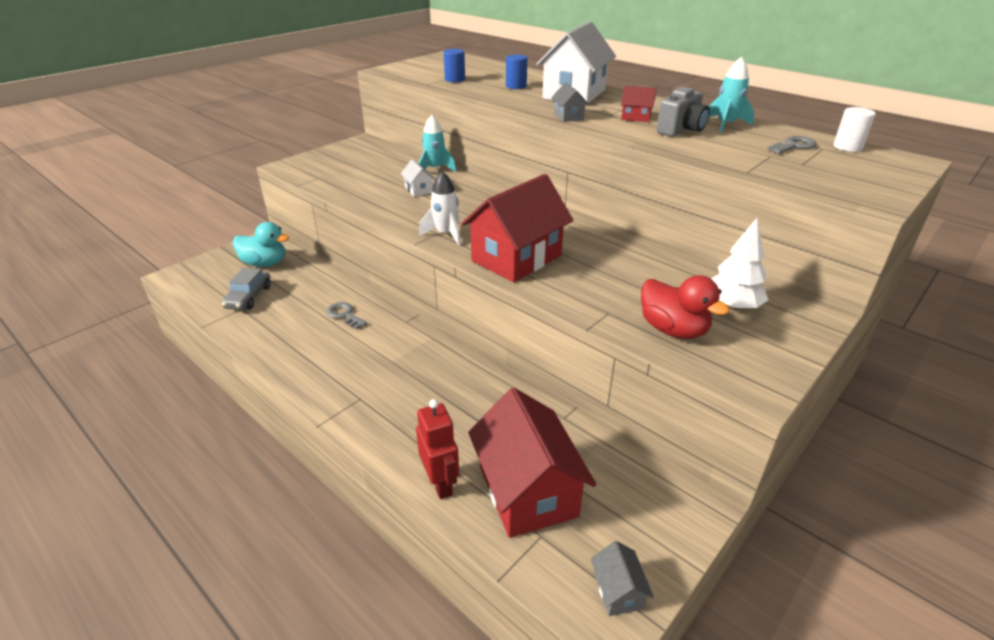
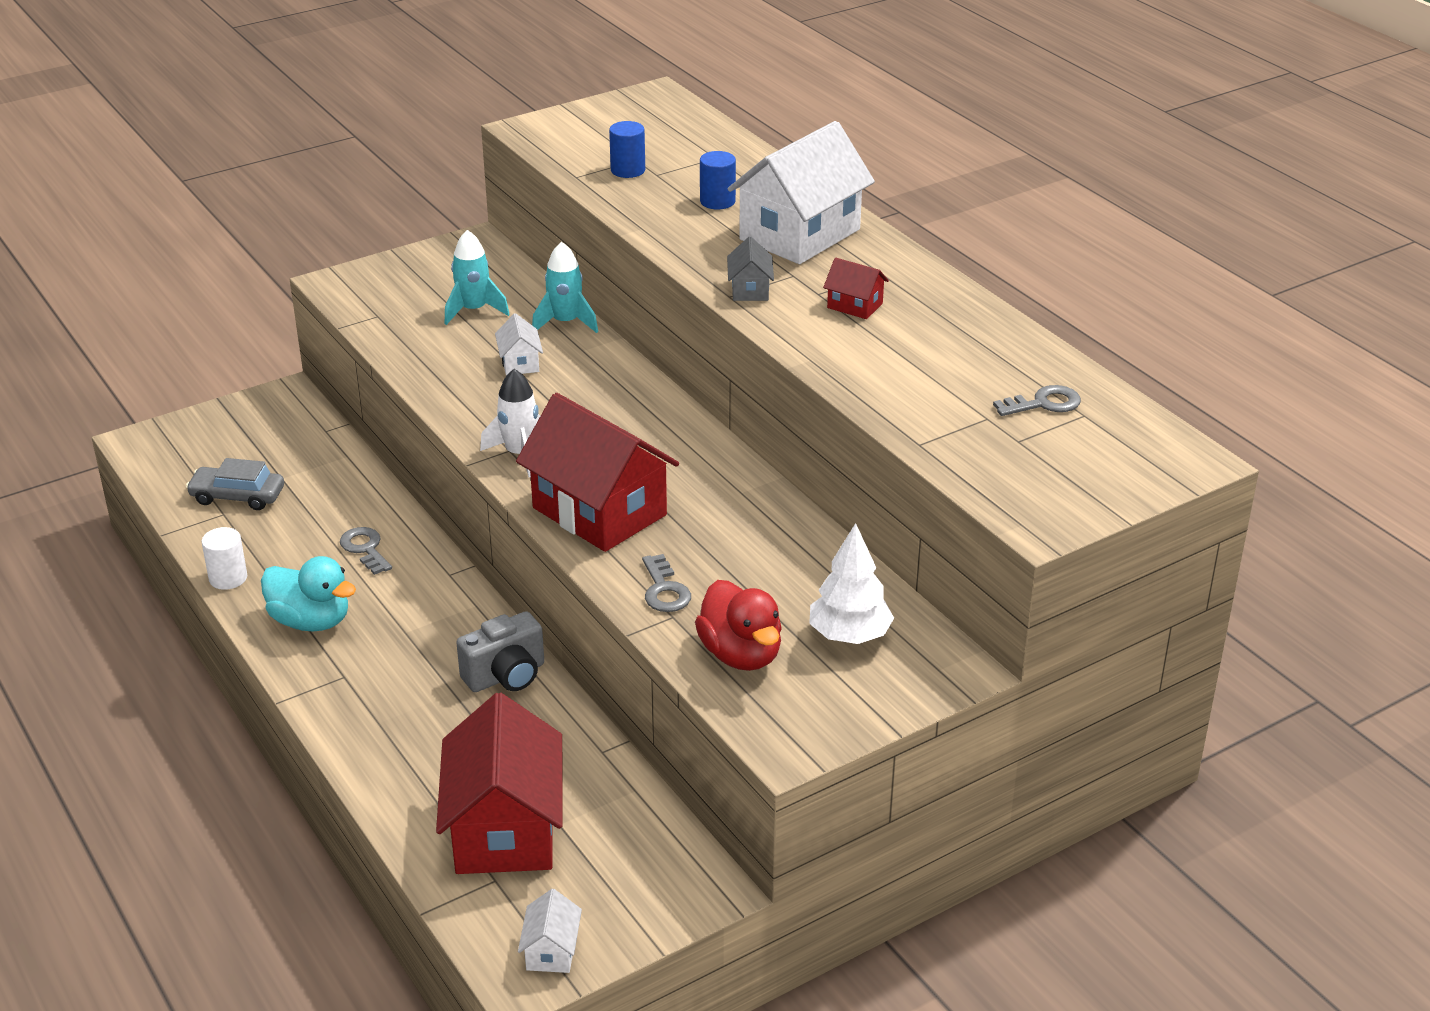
camera: 15 degrees right, 0 degrees up
(248, 297) = (237, 496): grey car -> grey car turned 75 degrees clockwise
(265, 263) = (276, 440): turquoise duck -> turquoise duck (311, 621)
(441, 483) = (403, 800): red robot -> none
(516, 258) = (599, 511): red house -> red house turned 75 degrees clockwise
(591, 297) = (664, 590): none -> grey key
(618, 591) = (551, 951): grey house -> white house
(681, 130) = (901, 345): grey camera -> grey camera (506, 676)
(726, 125) = (983, 343): turquoise rocket -> turquoise rocket (474, 310)
(847, 147) = (1126, 418): white cylinder -> white cylinder (228, 578)

